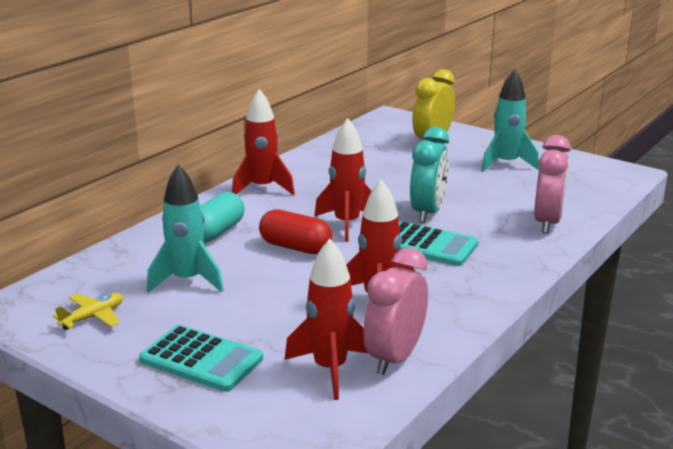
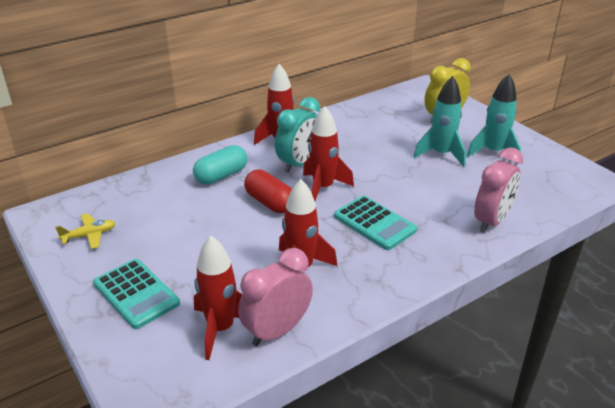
camera: 20 degrees right, 10 degrees up
(187, 281) = (173, 217): turquoise rocket -> turquoise rocket (441, 154)
(428, 212) = (395, 189): turquoise clock -> turquoise clock (299, 164)

